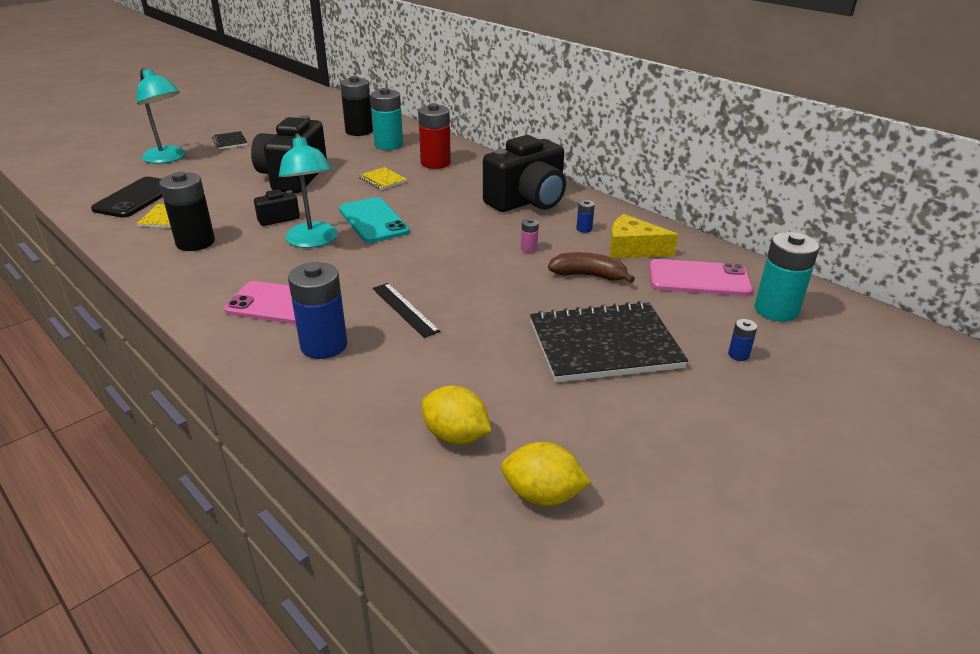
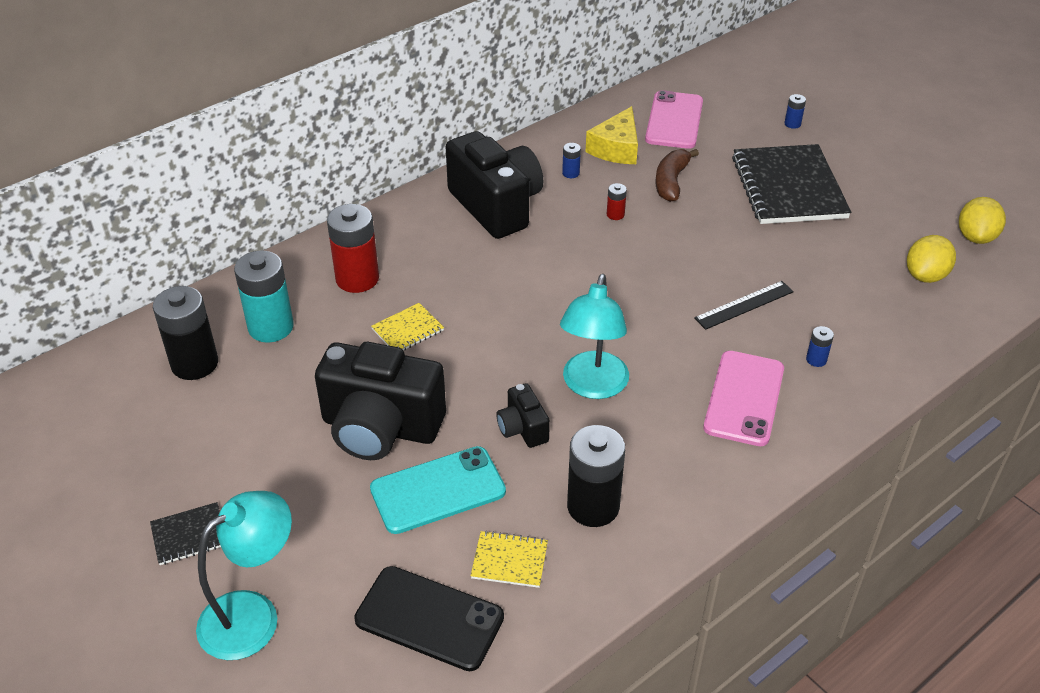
camera: 85 degrees left, 10 degrees up
(313, 241) = (592, 386): turquoise lamp -> turquoise lamp turned 120 degrees clockwise
(324, 345) = (816, 359): blue battery -> blue battery, size x0.44
(373, 220) = (538, 334): turquoise phone -> turquoise phone (438, 490)
(529, 249) = (615, 214): pink battery -> red battery
(776, 310) = (724, 93): turquoise battery -> none

